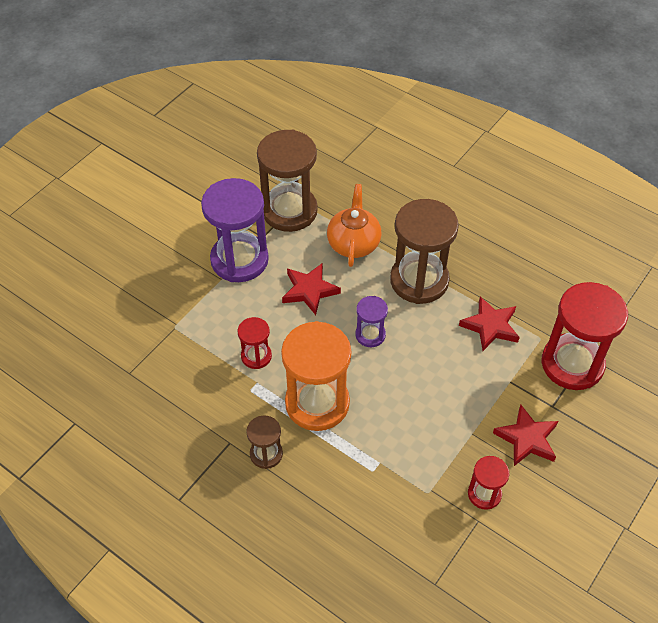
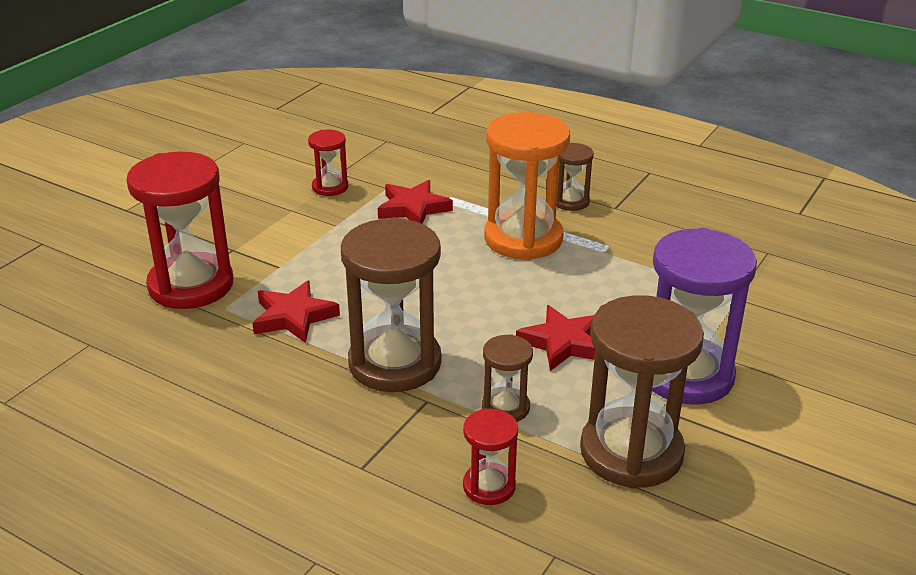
camera: 175 degrees right, 20 degrees down
(256, 356) = (613, 273): red hourglass -> red hourglass (489, 486)
(353, 243) = (505, 407): orange teapot -> brown hourglass
(370, 335) = (465, 300): purple hourglass -> none
(527, 439) = (272, 224): red star -> red star (413, 208)

